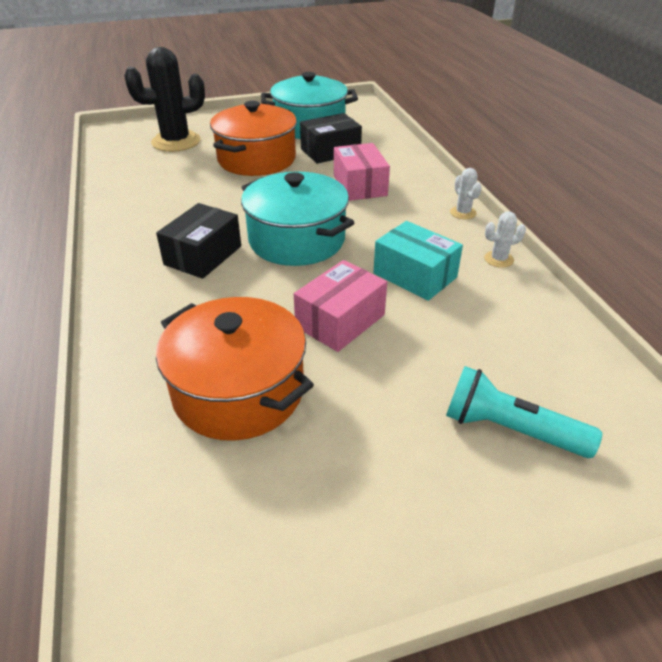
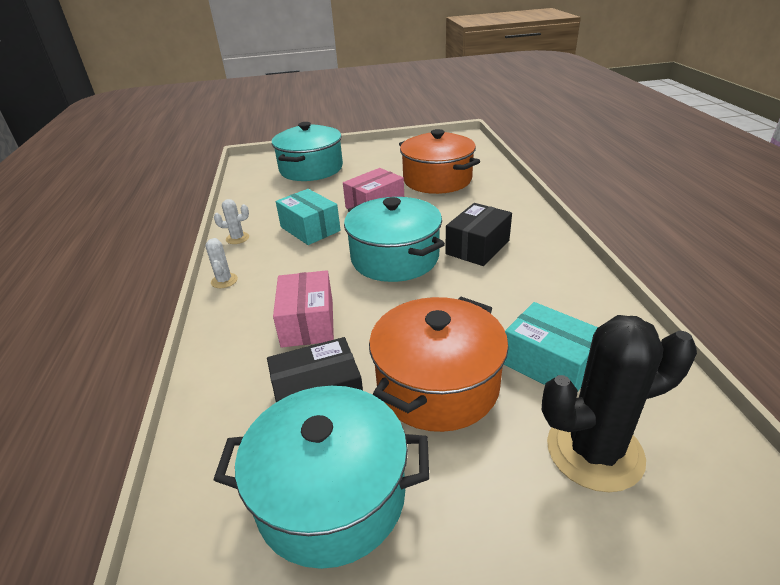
camera: 170 degrees left, 5 degrees down
(180, 171) = (549, 364): none -> turquoise box
(510, 429) = (311, 169): turquoise flashlight -> turquoise pot

